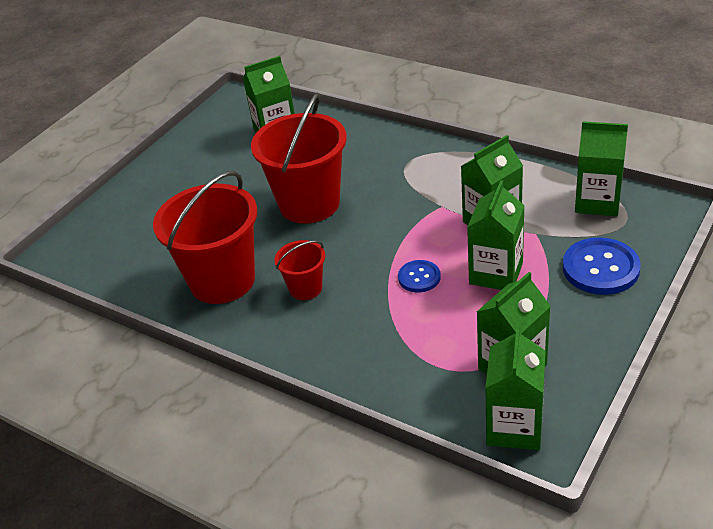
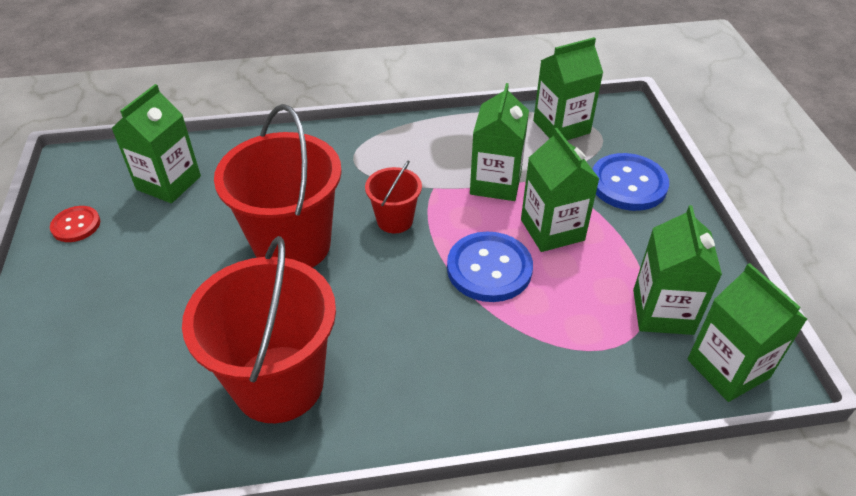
camera: 45 degrees left, 5 degrees up
(203, 138) = (76, 225): none -> red button
(305, 288) = (387, 340): red bucket -> red bucket (395, 220)
(419, 277) = (489, 268): blue button -> blue button, size x1.74

